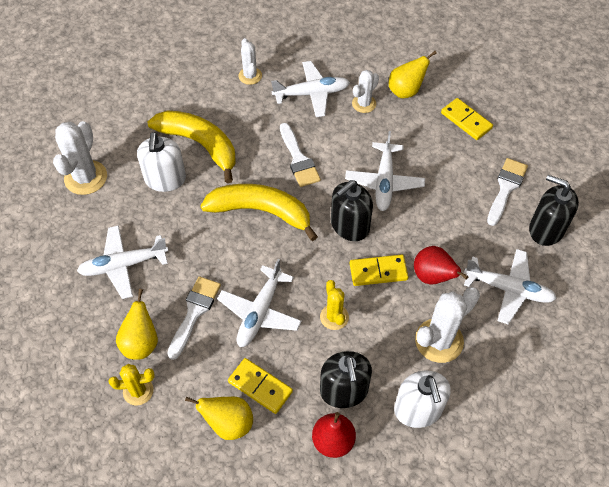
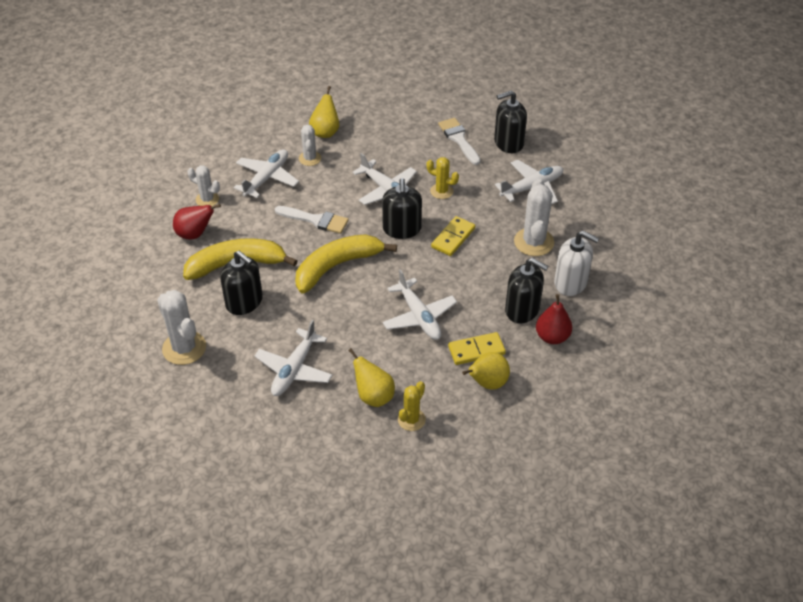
camera: 50 degrees left, 10 degrees down
(165, 179) = (244, 302): white soap dispenser -> black soap dispenser
(194, 312) = (380, 352): white brush -> none
(334, 317) = (463, 281): yellow cactus -> yellow cactus (441, 191)
(433, 276) = (485, 215): red pear -> red pear (195, 234)
(466, 120) = (385, 121): yellow domino -> none

